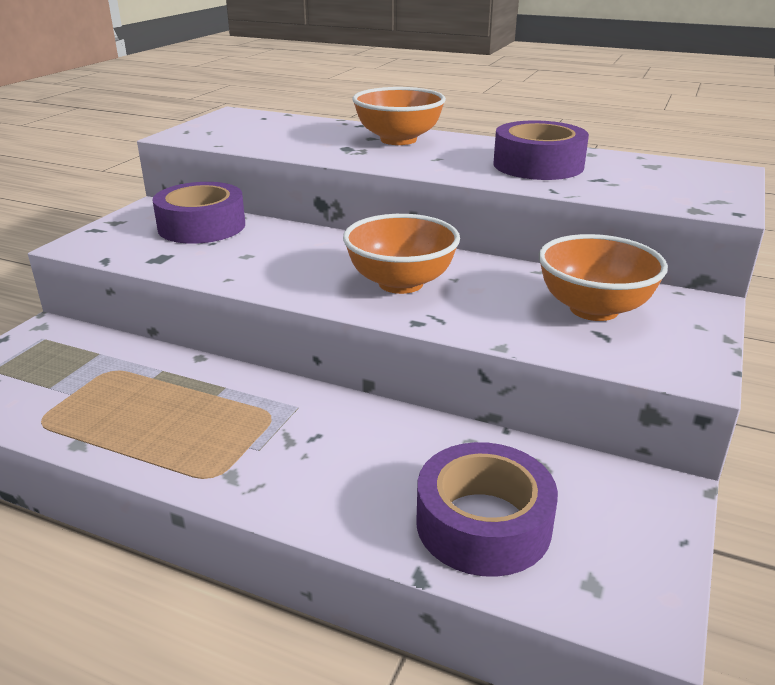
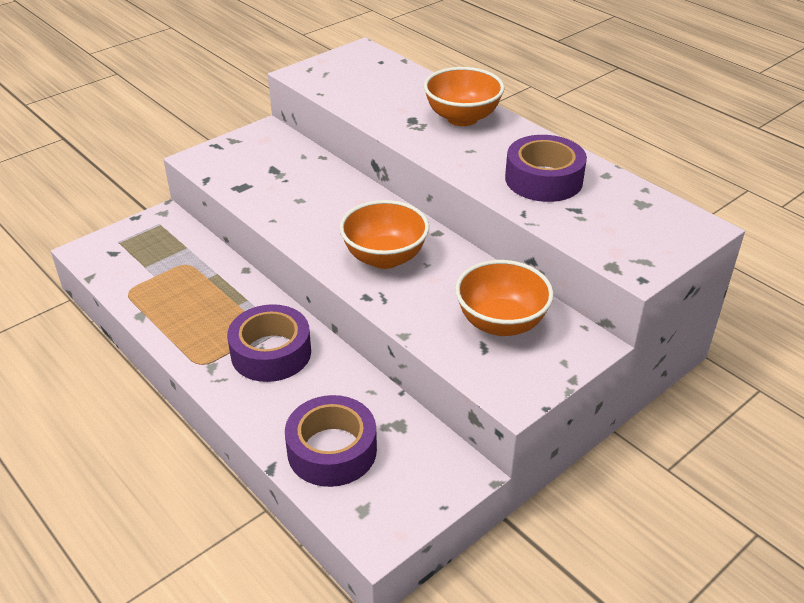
camera: 25 degrees right, 10 degrees up
(202, 226) = (289, 160): purple tape -> purple tape (271, 353)

